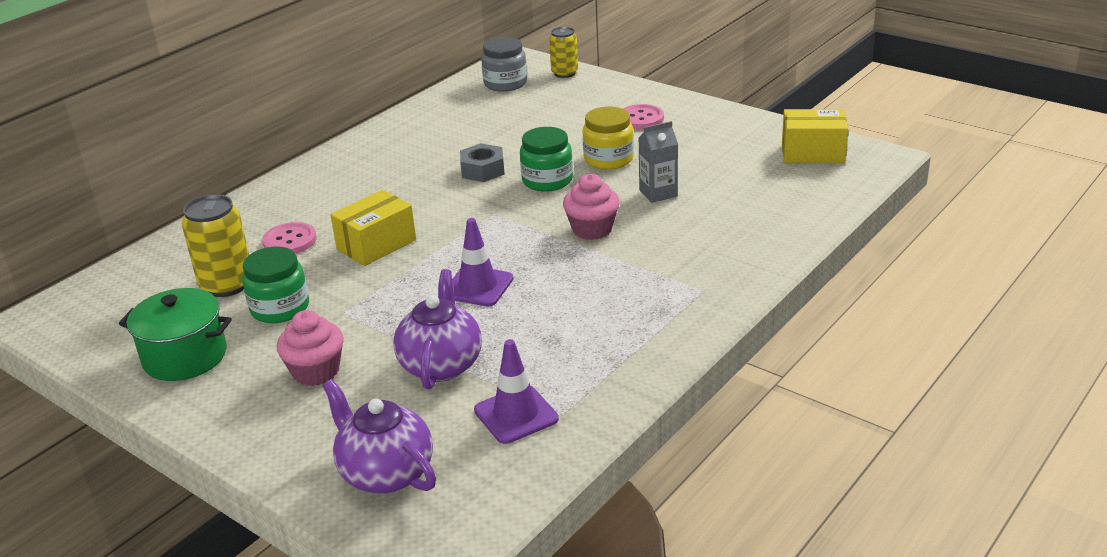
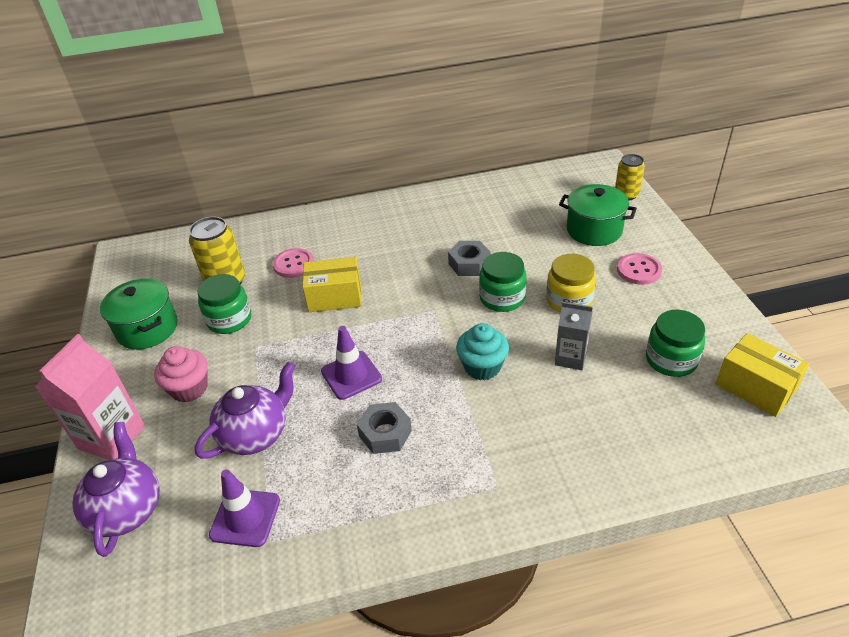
camera: 40 degrees right, 10 degrees up
(281, 443) = (112, 437): none -> pink carton
(505, 83) = (571, 186): grey jar -> none
(566, 306) = (385, 433): none -> grey nut
(568, 106) = (594, 230): none -> green pot
(592, 229) = (482, 367): pink cupcake -> turquoise cupcake
(736, 162) = (671, 360): none -> green jar

